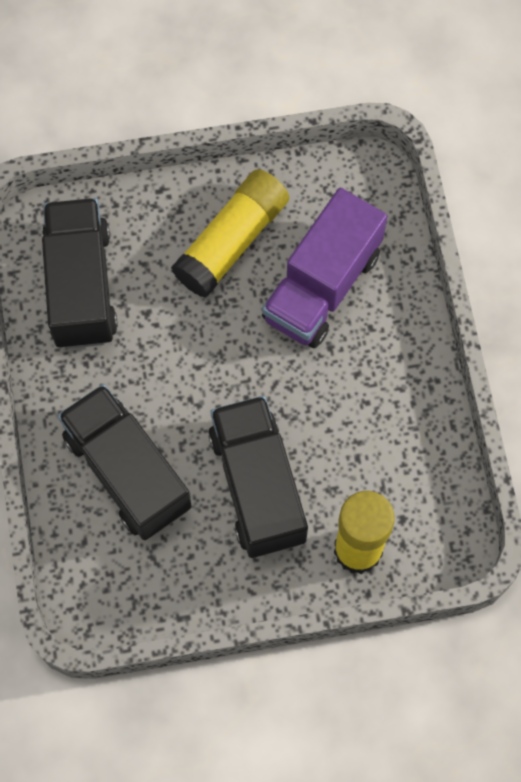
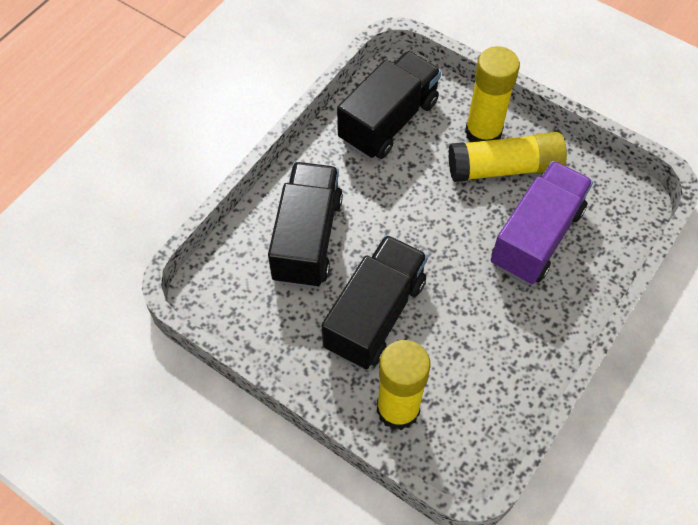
camera: 45 degrees right, 10 degrees down
(179, 221) = (483, 133): none -> yellow glue stick
(322, 286) = (536, 237): purple truck -> purple truck turned 135 degrees clockwise

